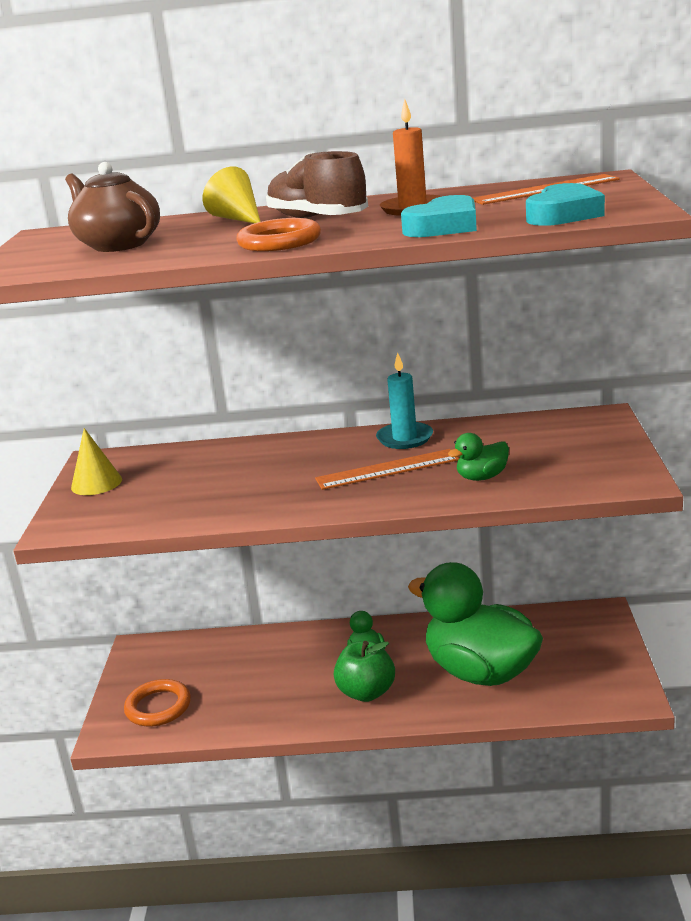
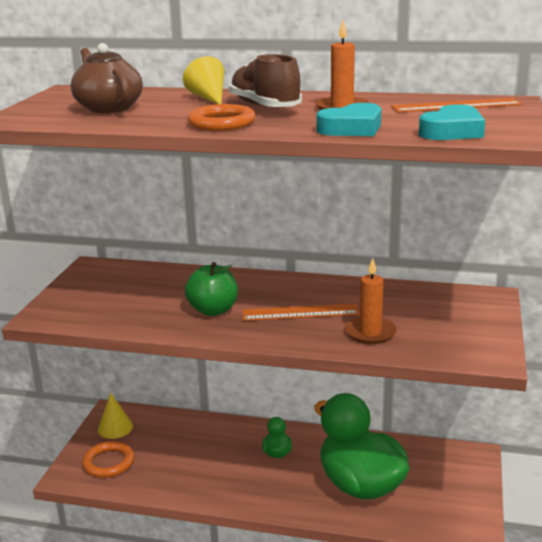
camera: 10 degrees right, 0 degrees up
(96, 483) = (83, 285): yellow cone -> yellow cone (115, 427)
(366, 692) = (266, 483): green apple -> green apple (213, 310)
(405, 438) = (326, 288): turquoise candle -> none
(482, 477) = (370, 332): green duck -> orange candle

